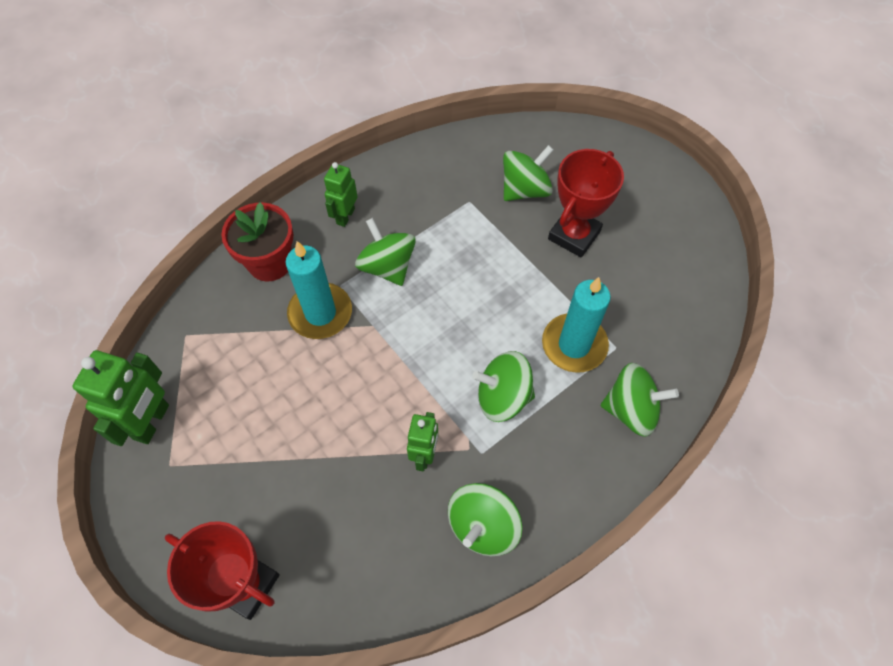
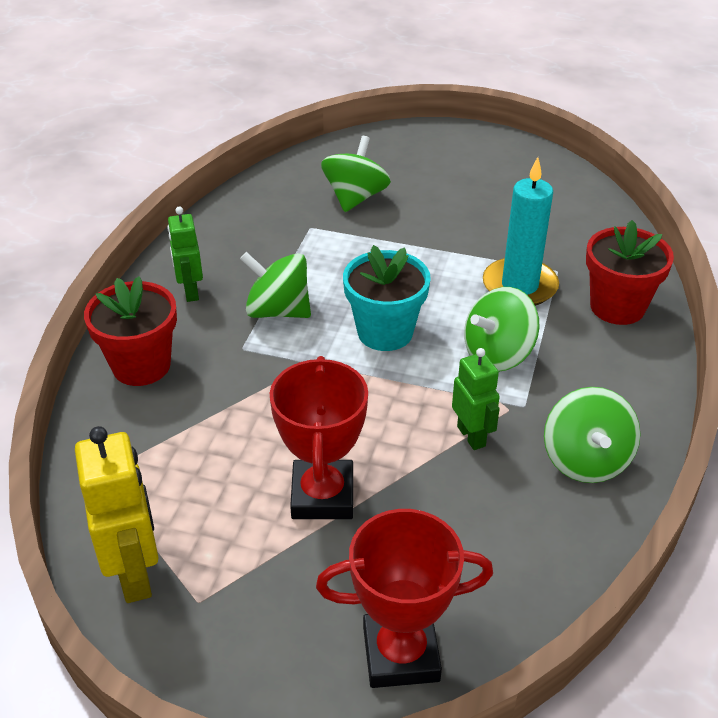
camera: 35 degrees left, 20 degrees down
(152, 422) = (135, 574): green robot -> yellow robot
(320, 313) = (243, 380): turquoise candle -> none
(442, 329) = (385, 332): none -> turquoise flower pot
(574, 235) = (435, 210): red trophy -> red trophy (323, 496)
(631, 410) = (617, 307): green spinning top -> red flower pot

